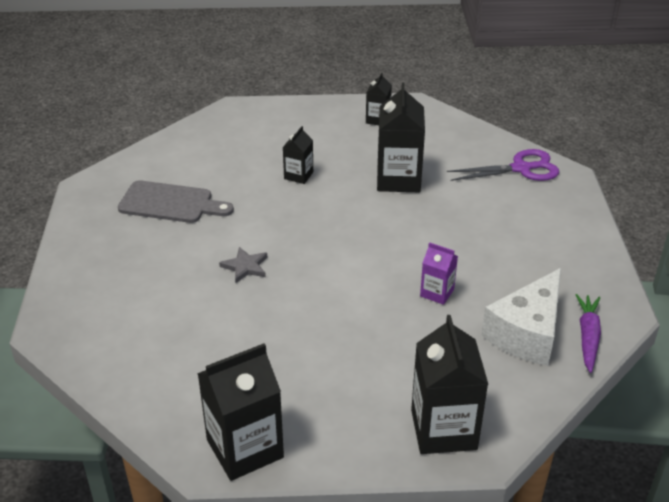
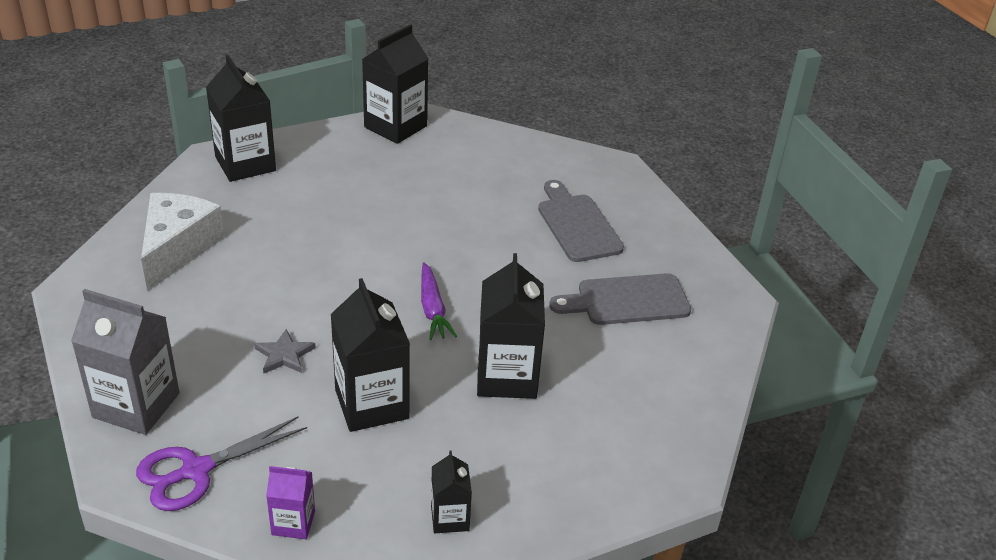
camera: 155 degrees right, 0 degrees up
(150, 273) = (577, 225): none -> grey cutting board
(245, 267) = (489, 250): grey star -> grey star (284, 355)
(298, 175) = (506, 376): black carton -> black carton, size x1.89
(437, 293) = (278, 267): purple carton -> purple carton (293, 523)
(560, 212) = (136, 405): none -> grey carton
(588, 336) = (114, 258): purple carrot -> purple carrot (433, 309)

